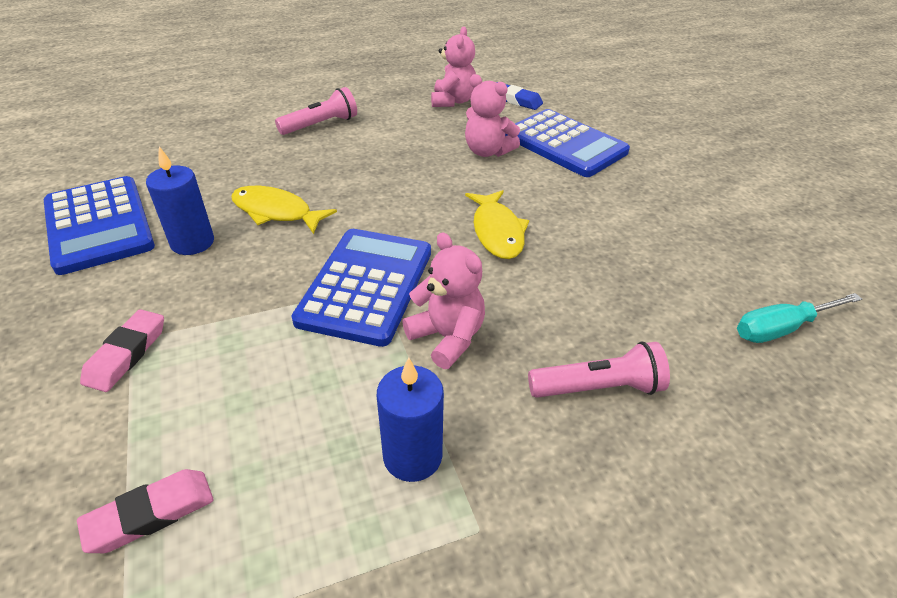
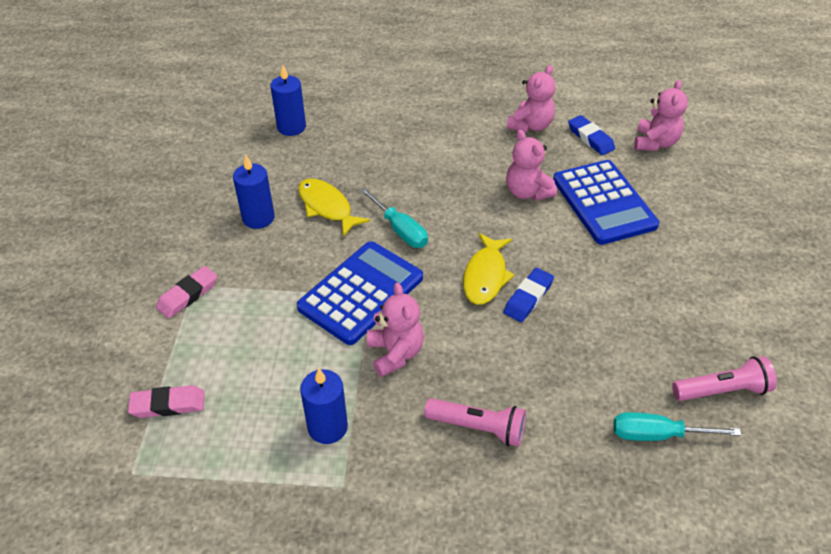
camera: 25 degrees right, 5 degrees up
(99, 225) = (202, 183): blue calculator -> none
(194, 149) = (291, 127): none -> blue candle
(321, 125) = (401, 125): pink flashlight -> pink flashlight (722, 390)
(375, 213) = (400, 229): none -> turquoise screwdriver
(555, 240) = (528, 298): none -> blue eraser
(573, 92) = (655, 143): none -> pink teddy bear

